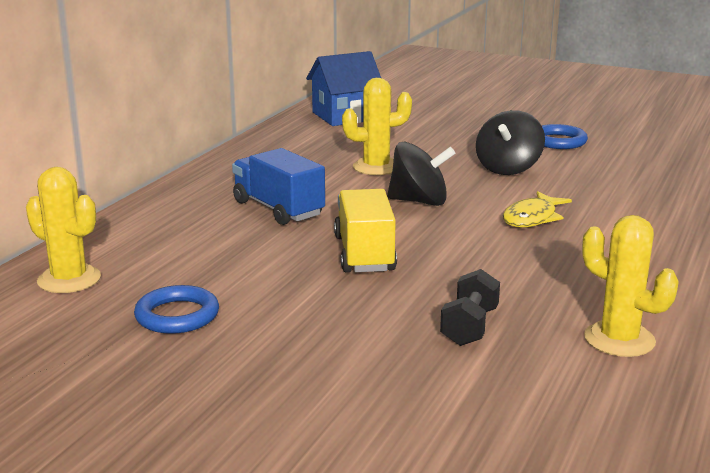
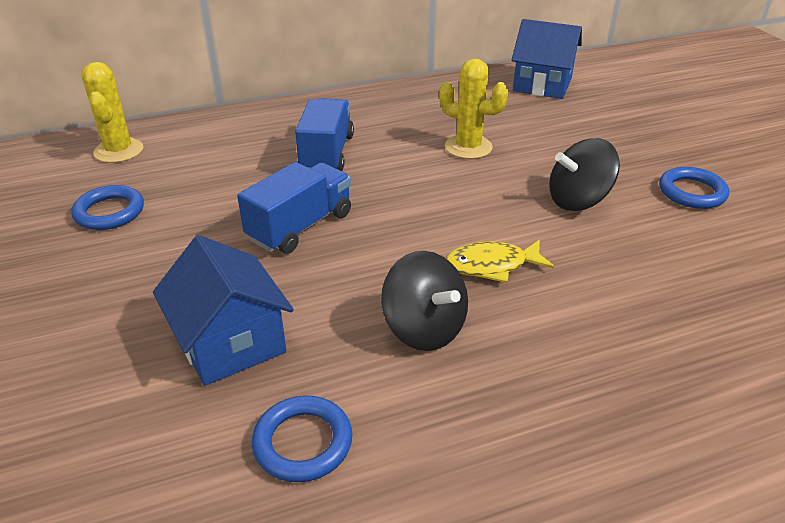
camera: 45 degrees right, 15 degrees up
(364, 254) = (300, 227): yellow truck -> blue truck
(419, 201) = (435, 198): black spinning top -> black spinning top (424, 328)
(469, 327) = (231, 342): black dumbbell -> blue house
(619, 340) = (303, 442): yellow cactus -> blue ring

